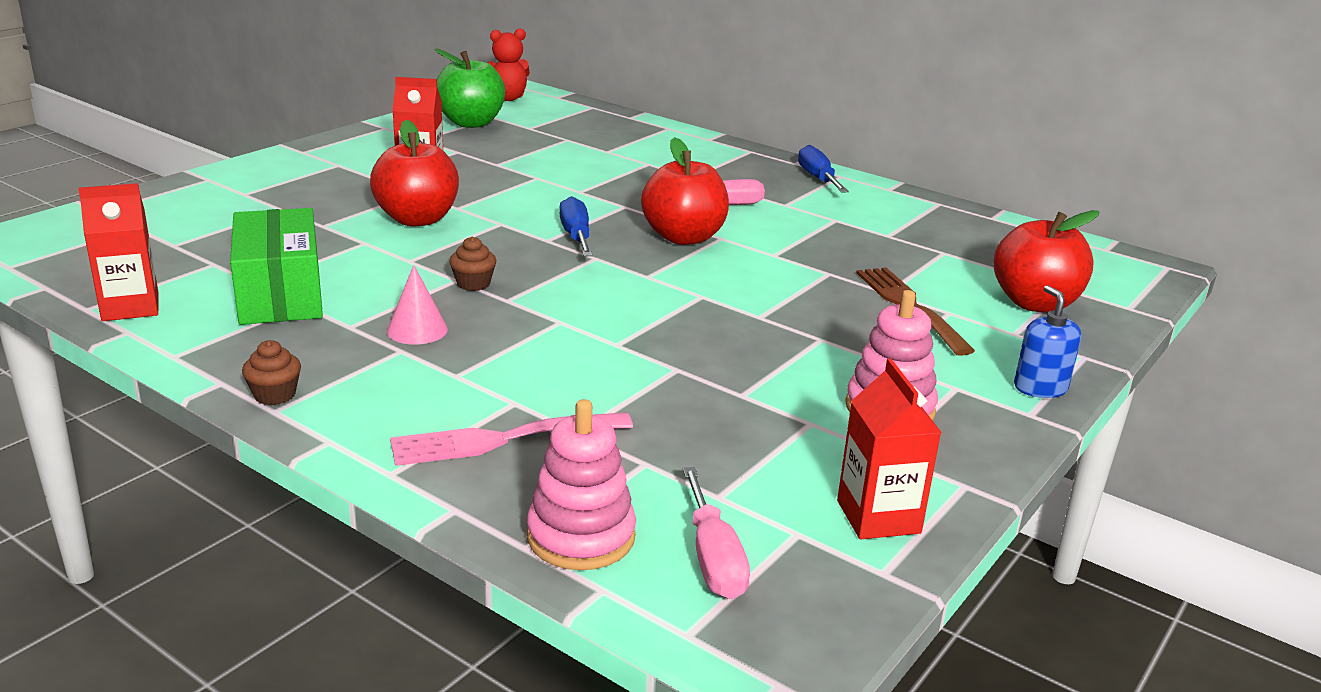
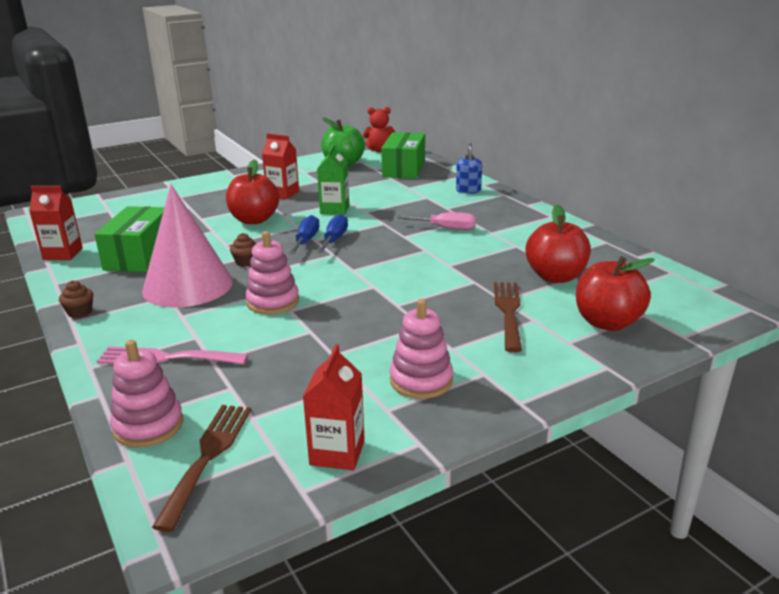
camera: 25 degrees right, 0 degrees up
(417, 330) = (188, 286): pink cone -> pink cone, size x2.45
(530, 192) = (334, 209): none -> green carton
(572, 124) = (403, 169): none -> green box
(579, 336) = (273, 302): none -> pink stacking toy
(683, 237) = (400, 247): red apple -> red apple (555, 276)
(713, 559) = (208, 457): pink screwdriver -> brown fork
(818, 178) = (532, 216): blue screwdriver -> blue screwdriver (306, 240)
(1040, 388) = (547, 384): blue soap dispenser -> blue soap dispenser (468, 190)

